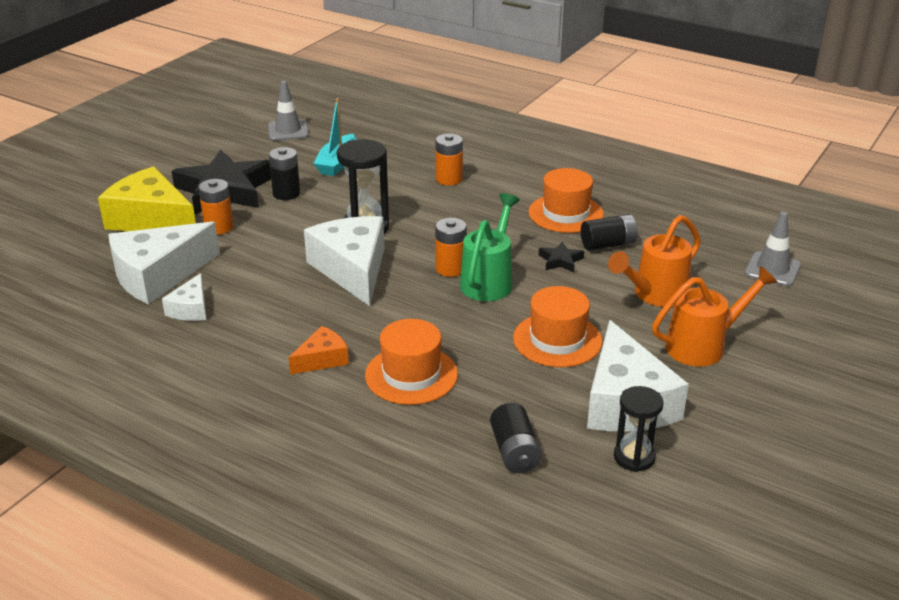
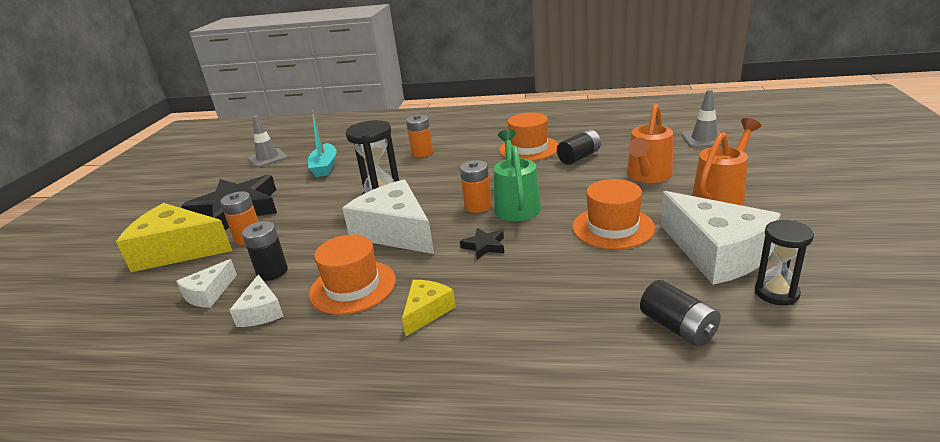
camera: 20 degrees left, 5 degrees down
(158, 275) = (209, 294): white cheese -> white cheese, size x0.50
(286, 193) = (295, 197): black battery -> black battery (272, 272)
(322, 359) = (427, 311): orange cheese -> yellow cheese
(411, 375) = (521, 295): orange hat -> orange hat (353, 287)
(560, 260) = (556, 176): black star -> black star (484, 246)

